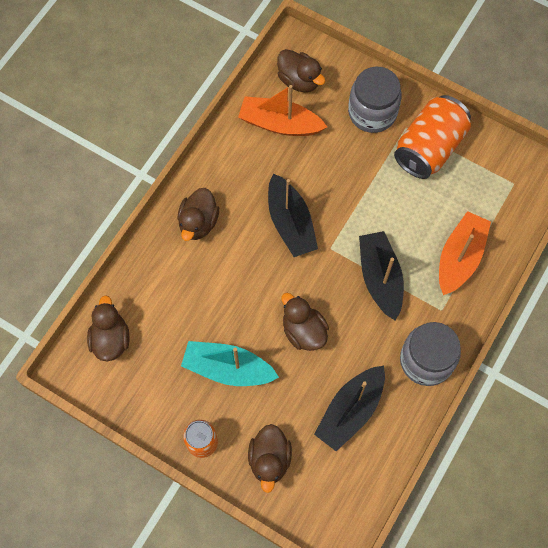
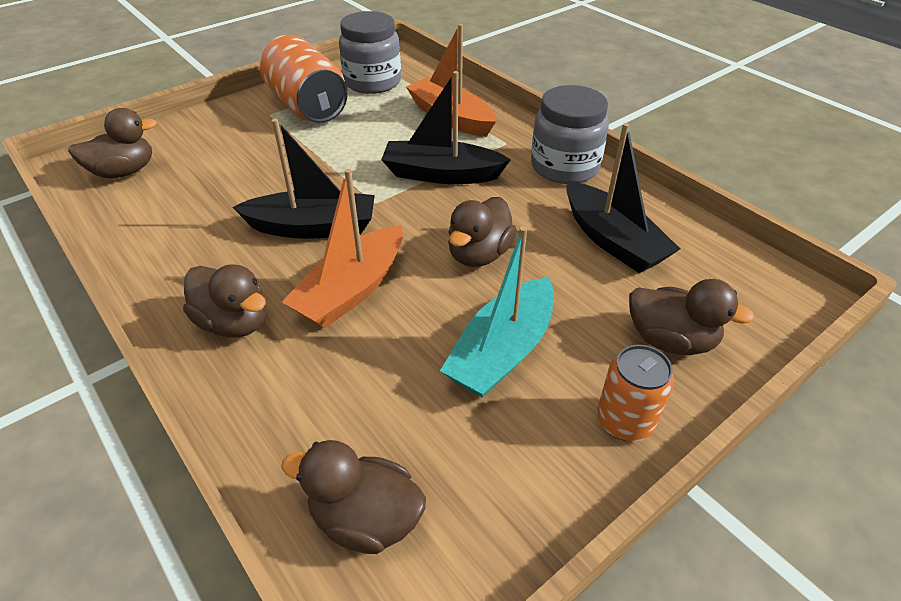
camera: 70 degrees left, 25 degrees down
(280, 124) = (164, 202): orange boat -> orange boat (352, 290)
(303, 331) = (479, 254): brown duck -> brown duck turned 45 degrees counterclockwise
(372, 112) = (227, 131): grey jar -> grey jar (372, 82)

